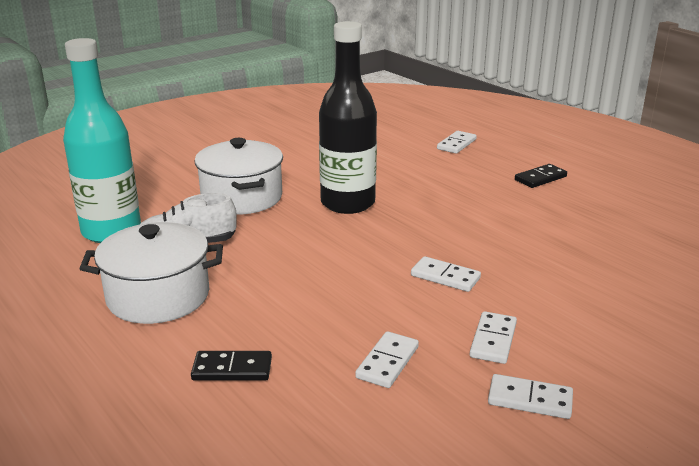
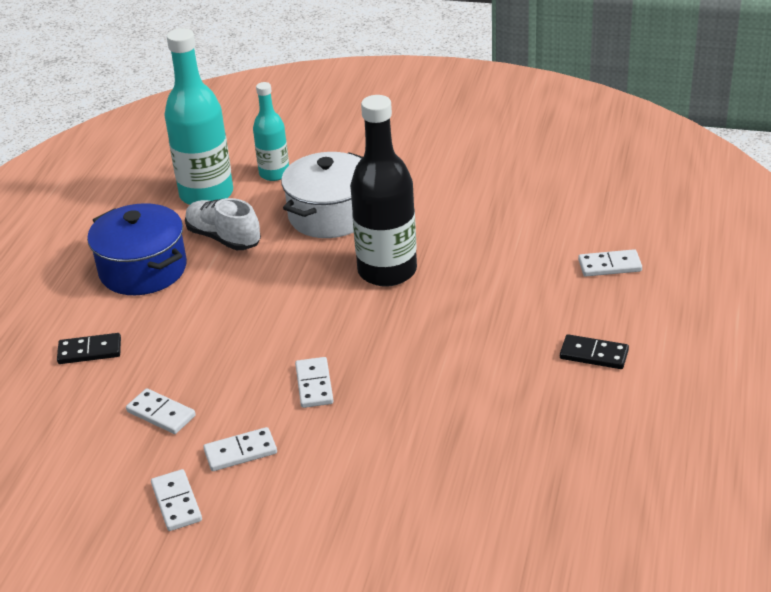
camera: 55 degrees right, 10 degrees up
(145, 197) = (274, 173): none -> turquoise bottle
(158, 296) = (143, 270): white pot -> blue pot
(232, 369) = (89, 351): black domino -> black domino turned 60 degrees counterclockwise
(387, 362) = (161, 414): white domino -> white domino turned 45 degrees clockwise

